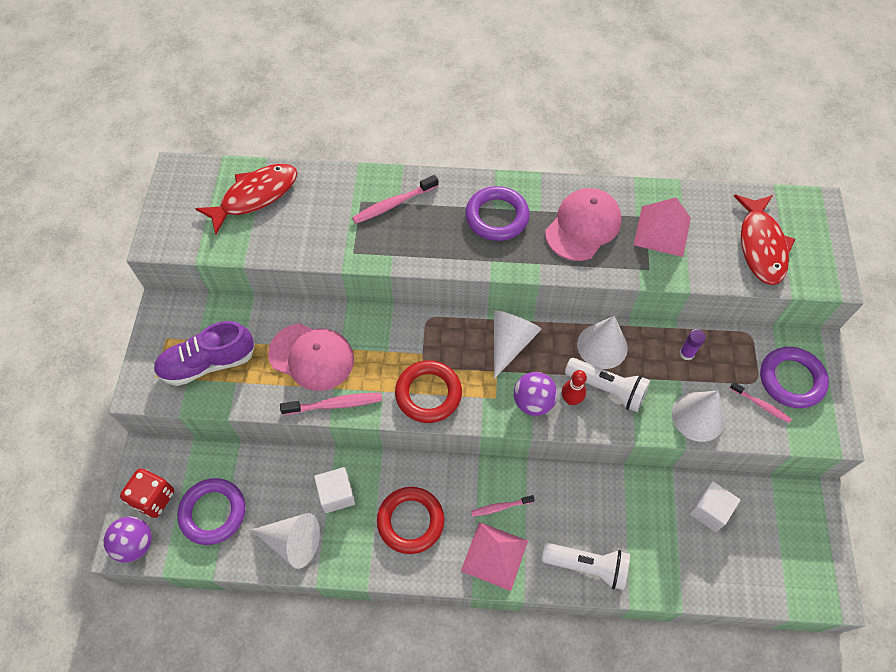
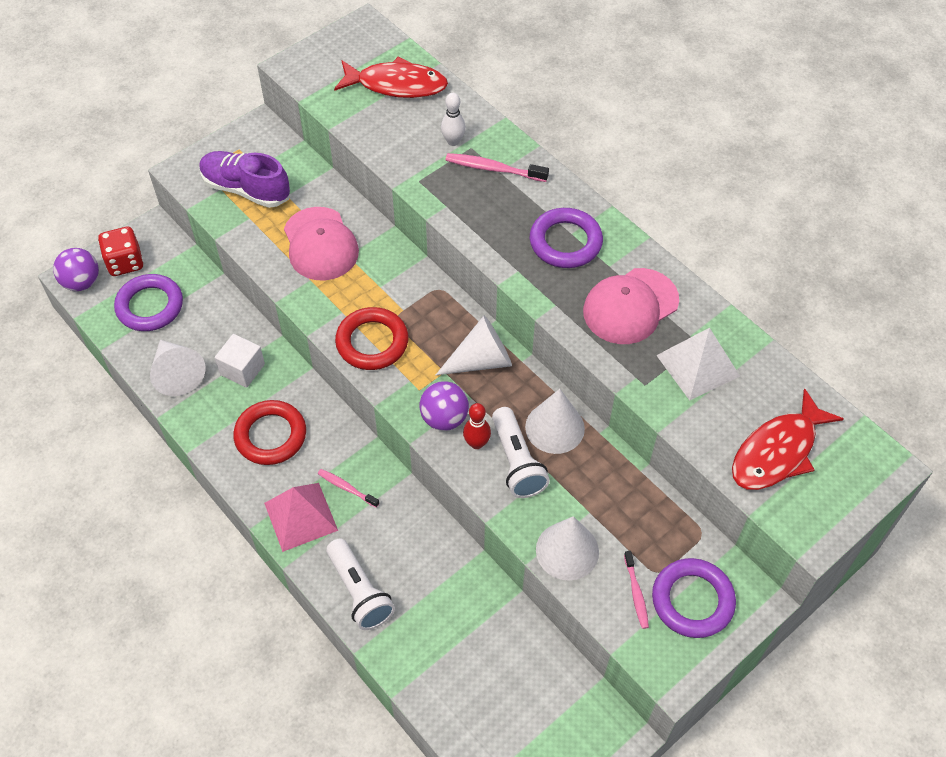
camera: 45 degrees right, 5 degrees down
(335, 404) = (297, 291): pink toothbrush -> none
(343, 206) = (453, 141): none -> white bowling pin
(583, 226) = (630, 306): pink cap -> pink cap turned 150 degrees clockwise
(662, 231) = (698, 365): pink pyramid -> white pyramid
(686, 353) = (622, 496): purple glue stick -> none
(709, 510) = (510, 650): white cube -> none

